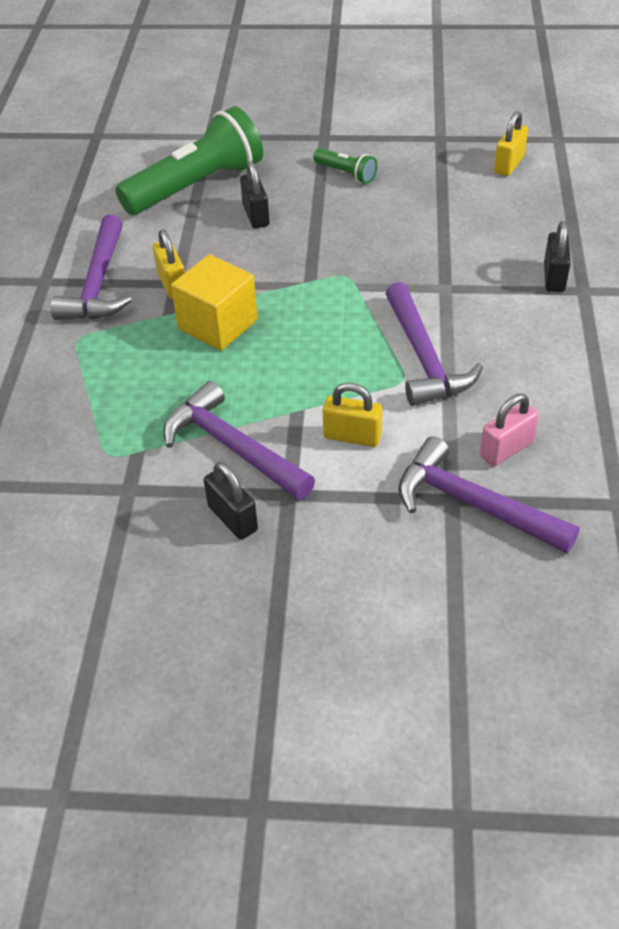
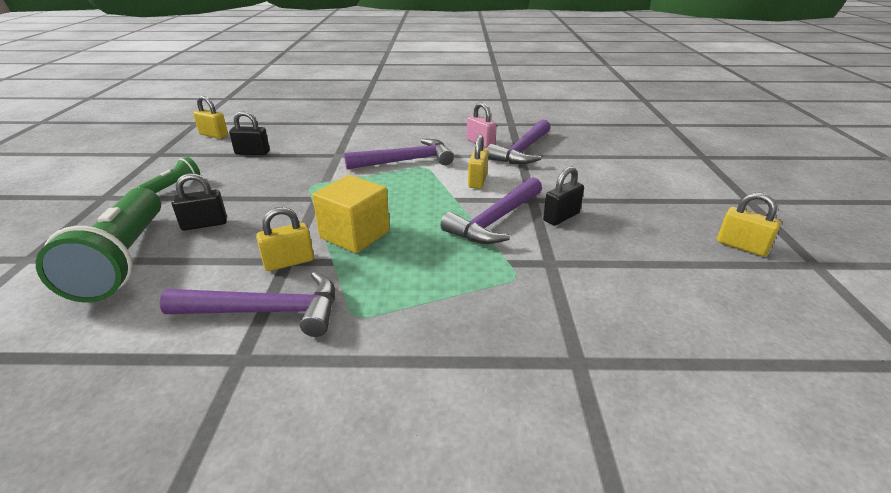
camera: 95 degrees left, 15 degrees down
(120, 718) = (741, 246): none -> yellow padlock
(196, 186) = (123, 260): green flashlight -> green flashlight turned 150 degrees counterclockwise
(554, 277) = (339, 128): black padlock -> black padlock (252, 153)

